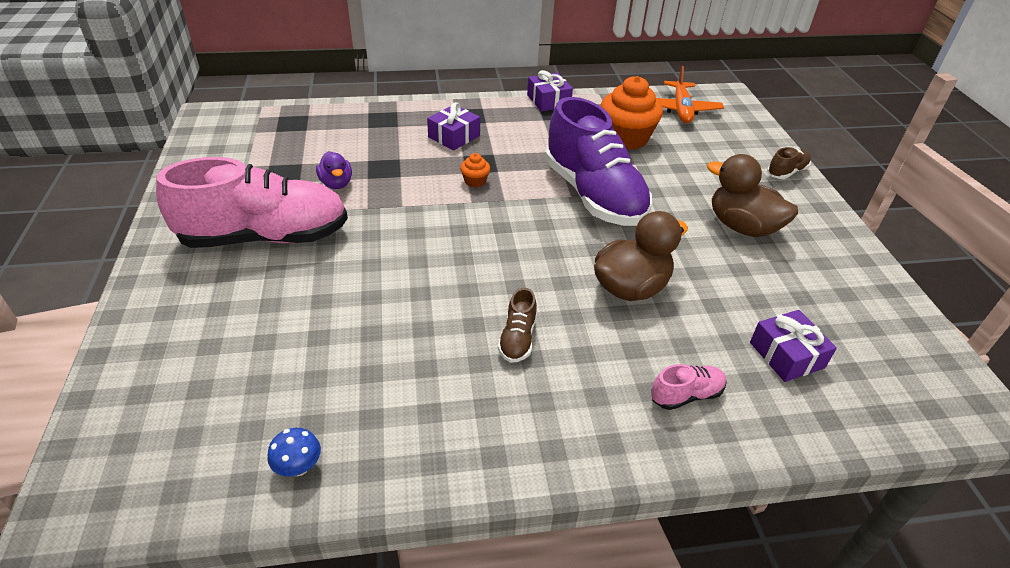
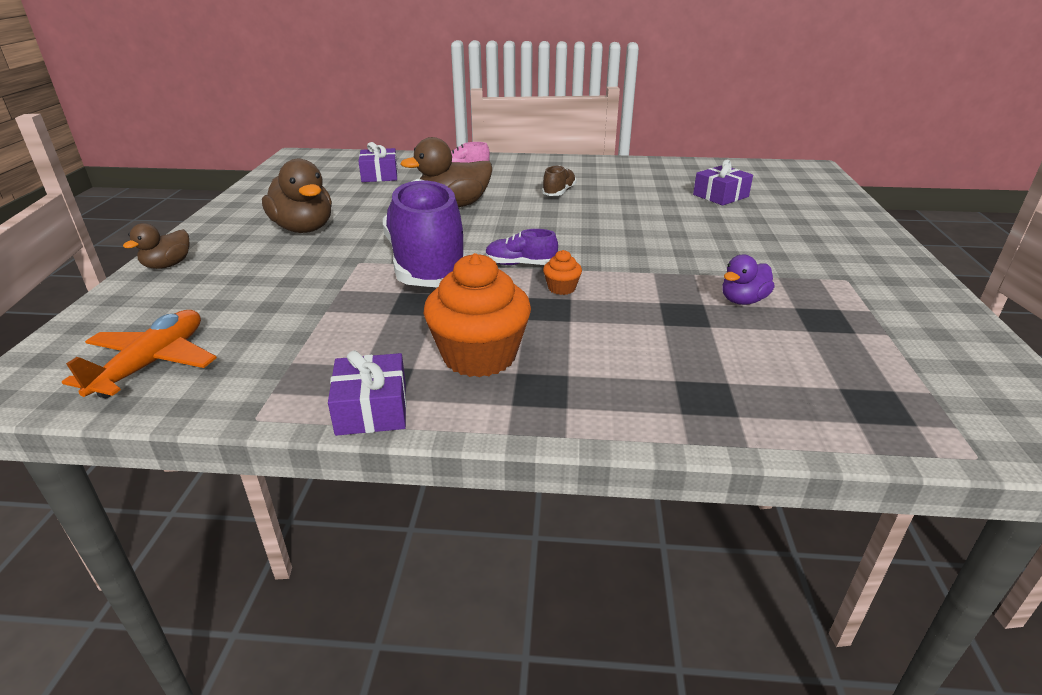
camera: 165 degrees left, 10 degrees down
(265, 237) = (795, 259): pink shoe -> none
(299, 467) = (697, 168): blue mushroom -> none
(336, 183) = (743, 300): purple duck -> purple duck turned 120 degrees counterclockwise
(454, 136) = (578, 351): purple gift -> purple gift (720, 196)
(516, 202) = (520, 264): none -> purple shoe
(626, 138) = (311, 323): orange cupcake -> orange cupcake (479, 356)
(786, 172) = (168, 265): brown shoe -> brown duck

